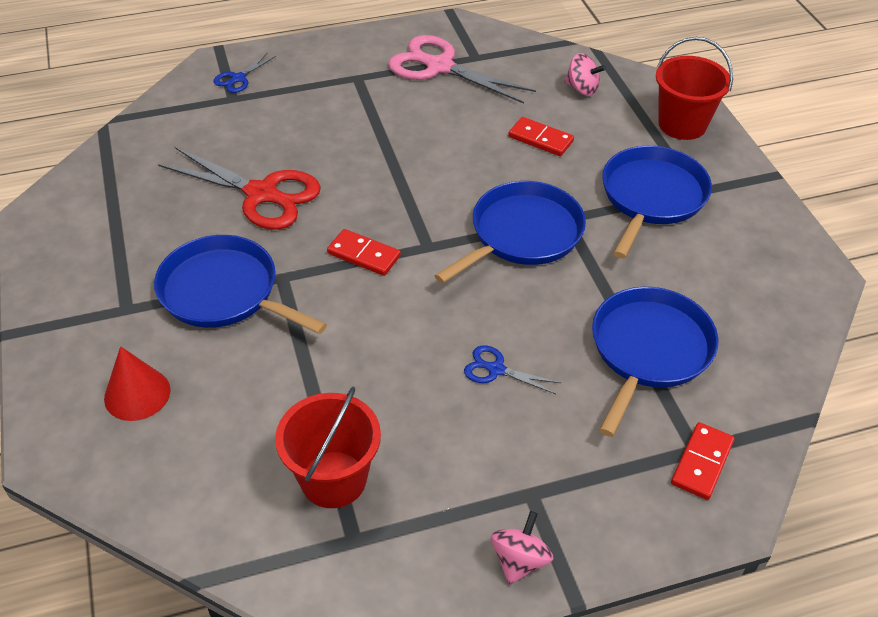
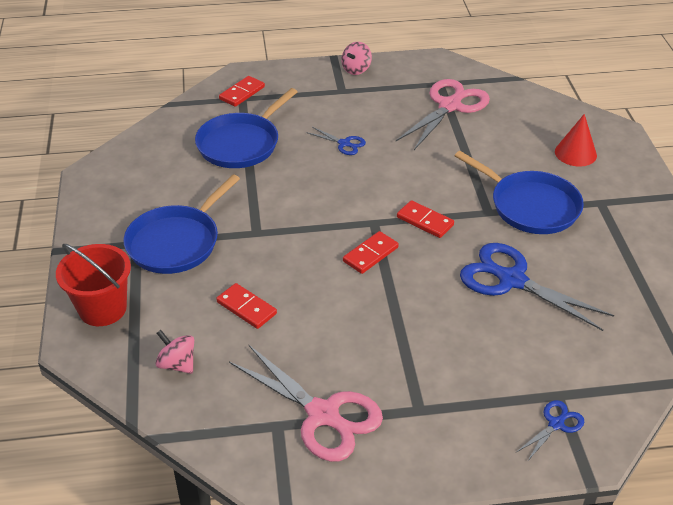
camera: 170 degrees left, 5 degrees down
(263, 194) = (510, 279): red scissors -> blue scissors
(333, 479) = (450, 105): red bucket -> pink scissors
(424, 206) = (370, 254): none -> red domino
(522, 234) = (296, 223): blue pan -> none

